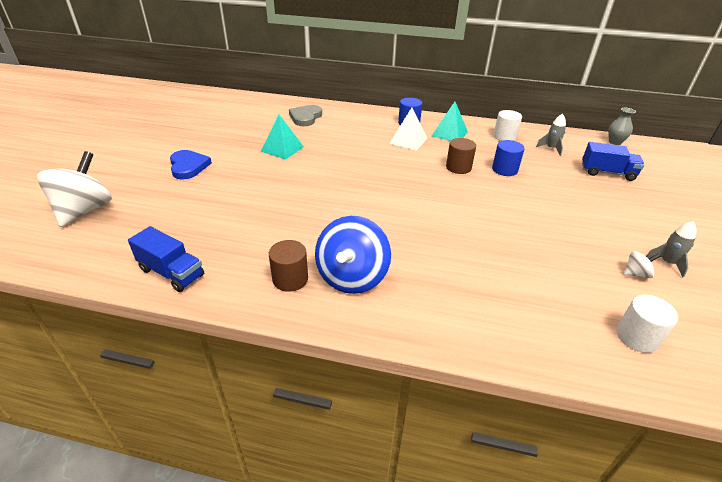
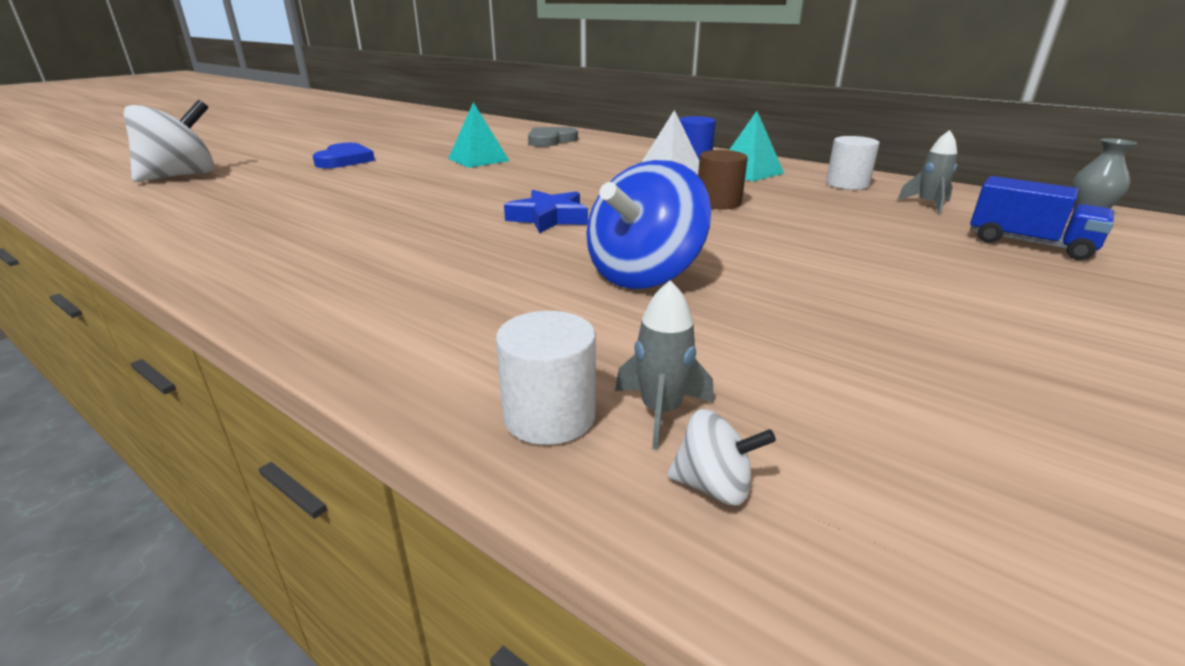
camera: 25 degrees right, 10 degrees down
(171, 272) = (170, 233): blue truck -> none
(290, 279) = (291, 264): brown cylinder -> none
(352, 277) = (376, 279): blue spinning top -> blue spinning top (644, 275)
(386, 201) = (549, 218): none -> blue star
(504, 169) = (802, 214): blue cylinder -> none
(636, 274) = (956, 387): white spinning top -> white spinning top (713, 486)
(637, 337) = (843, 493): white cylinder -> white cylinder (549, 416)
(667, 263) = (1069, 388): grey rocket -> grey rocket (661, 411)

